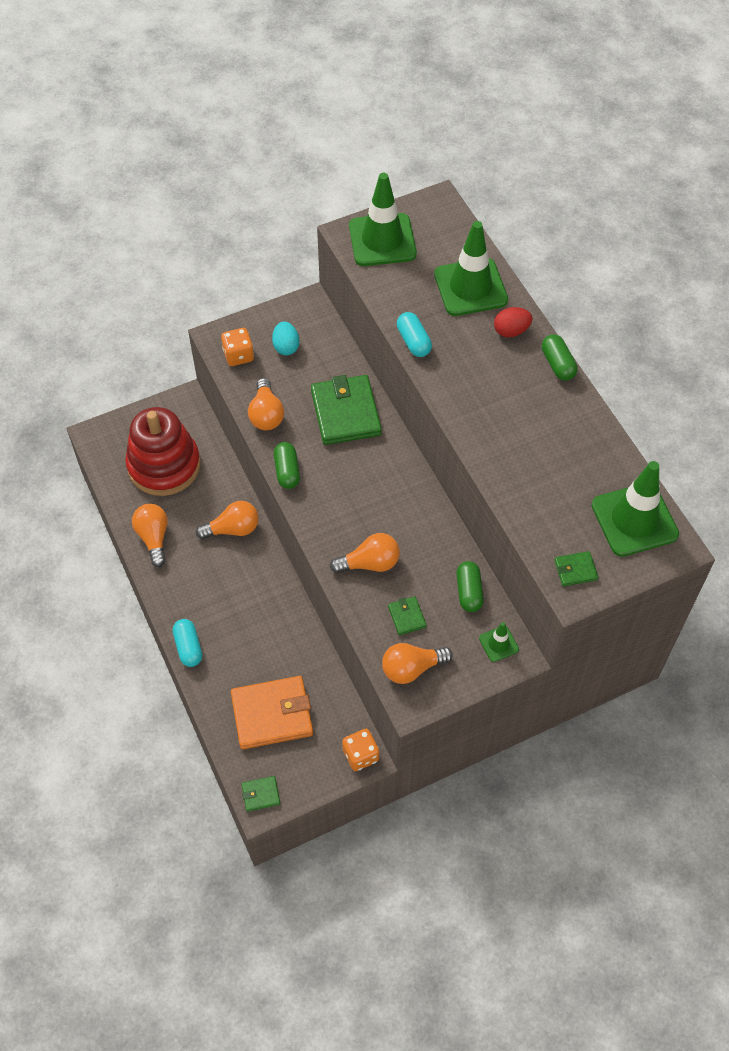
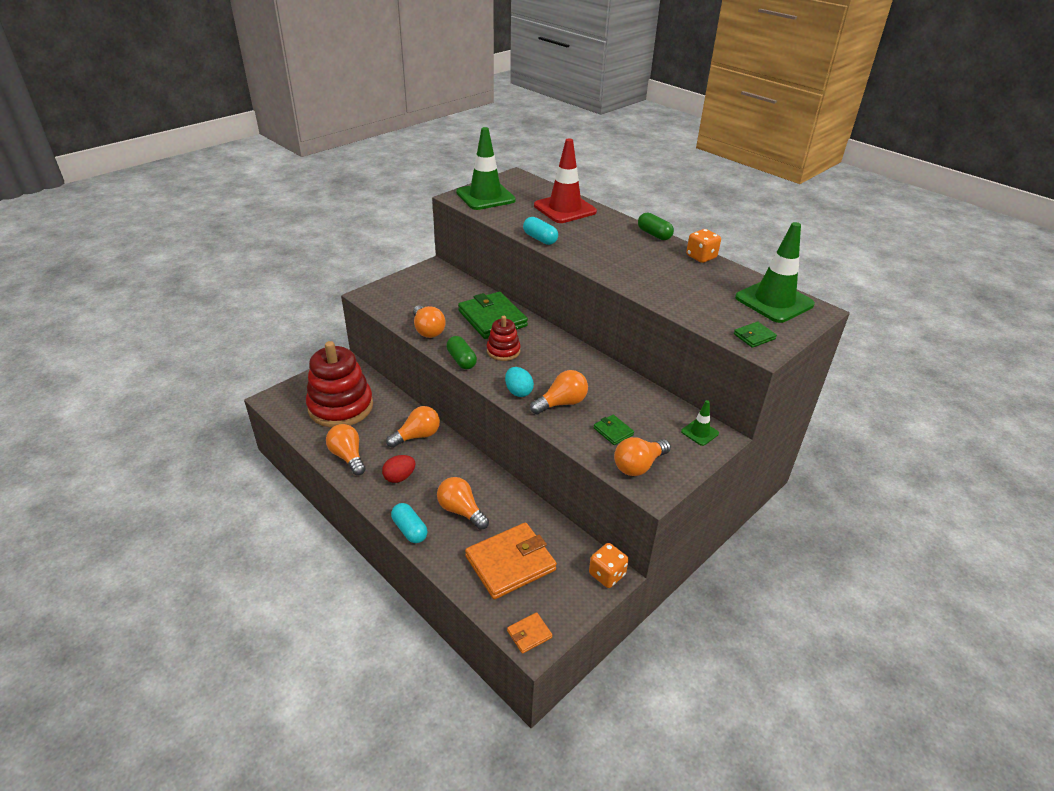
camera: 20 degrees left, 20 degrees down
(238, 355) = (389, 302): orange dice -> orange dice (701, 257)
(246, 639) = (461, 511): none -> orange light bulb
(261, 794) = (529, 634): green wallet -> orange wallet
(286, 347) = (426, 291): turquoise egg -> turquoise egg (518, 391)
(338, 468) = (503, 351): none -> red stacking toy
(469, 592) = (653, 404): green capsule -> none
(470, 287) = (564, 209): green traffic cone -> red traffic cone
(511, 331) = (608, 224): red egg -> red egg (399, 477)

